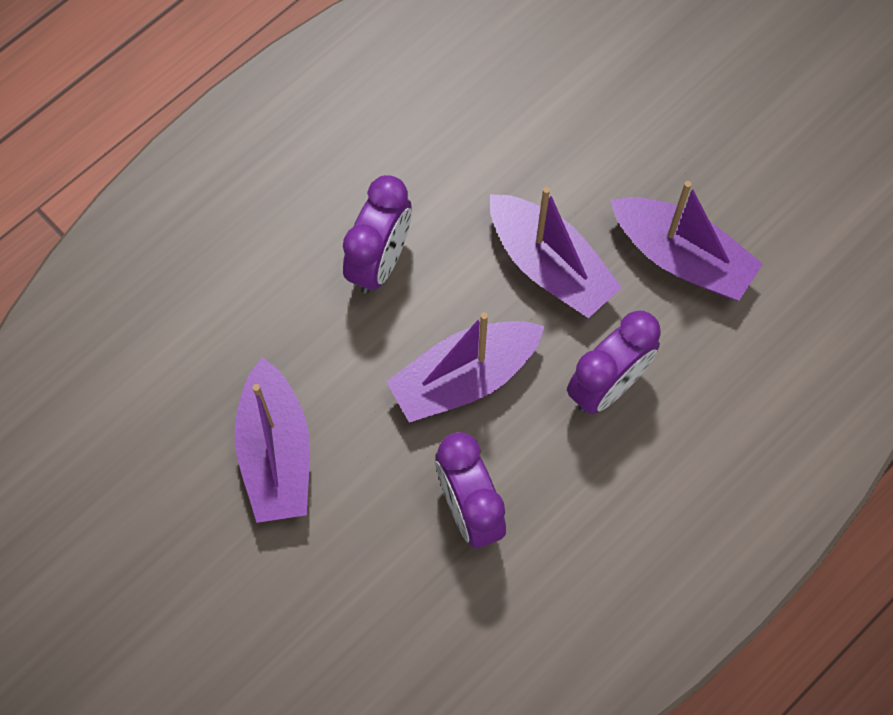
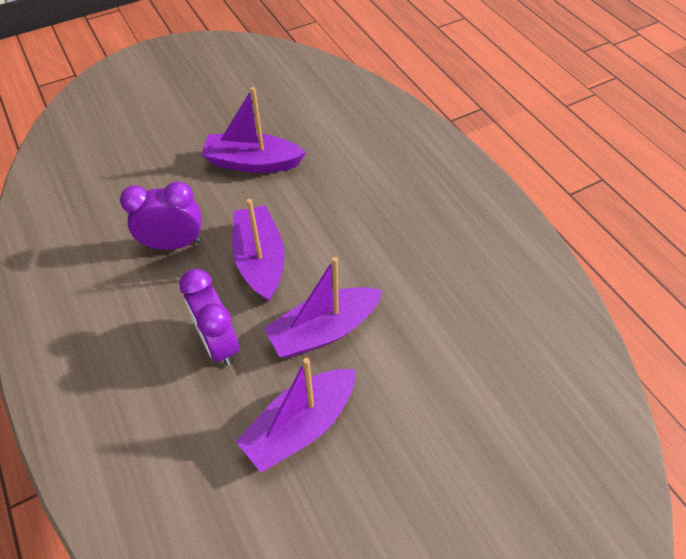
camera: 105 degrees right, 15 degrees down
(380, 261) = (359, 233): purple clock -> none

